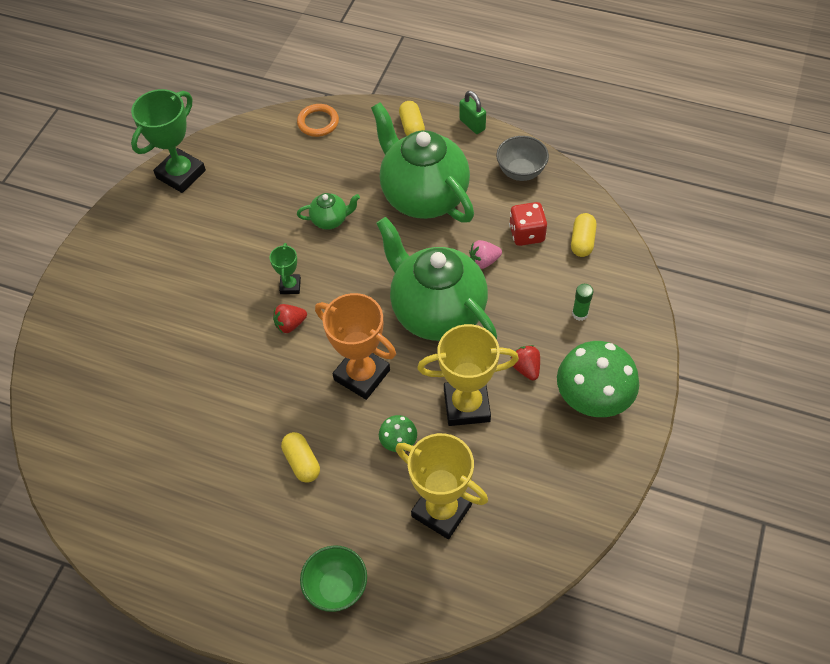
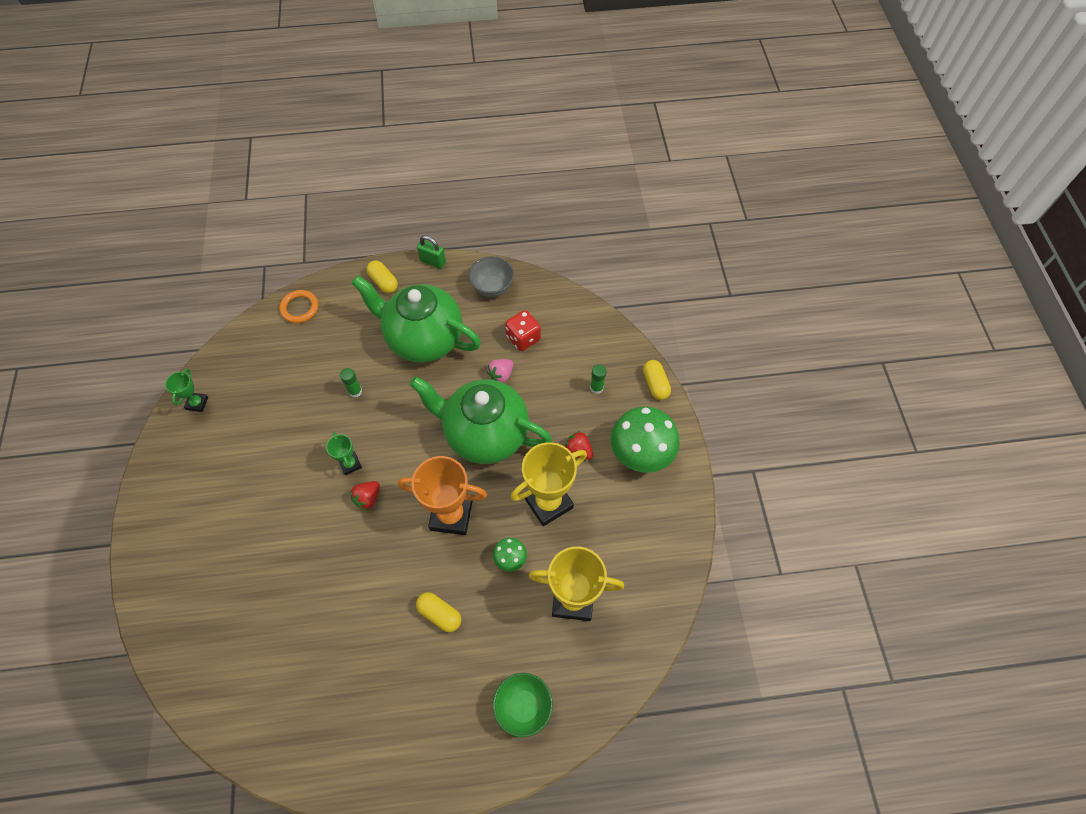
camera: 30 degrees left, 5 degrees up
(181, 174) = (197, 403): green trophy -> green trophy, size x0.50
(330, 220) = (355, 391): green teapot -> green glue stick
(582, 241) = (569, 327): yellow capsule -> yellow capsule (655, 384)

